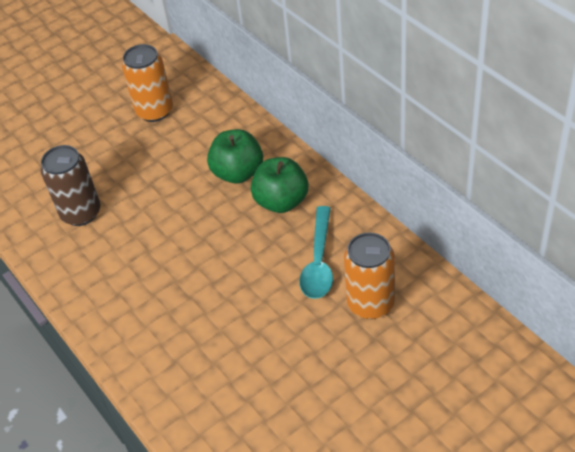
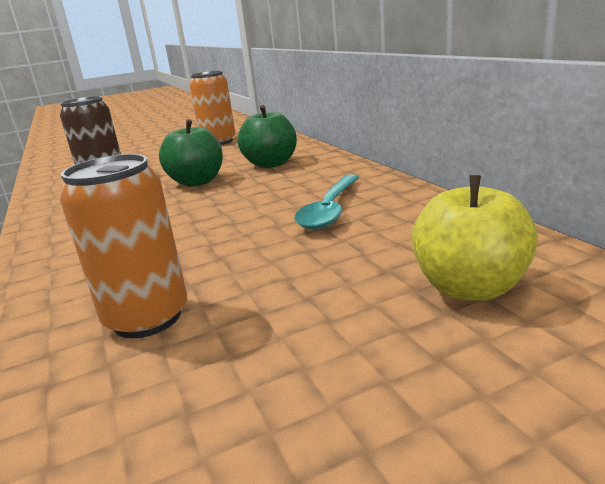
camera: 10 degrees right, 25 degrees down
(281, 201) = (306, 176): green apple -> green apple (197, 182)
(370, 303) = (389, 240): orange can -> orange can (147, 318)
(424, 352) = (470, 287): none -> yellow apple

